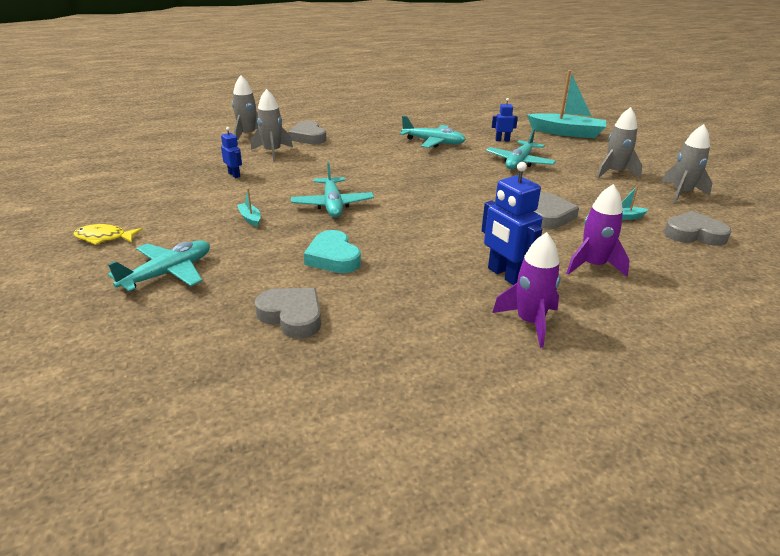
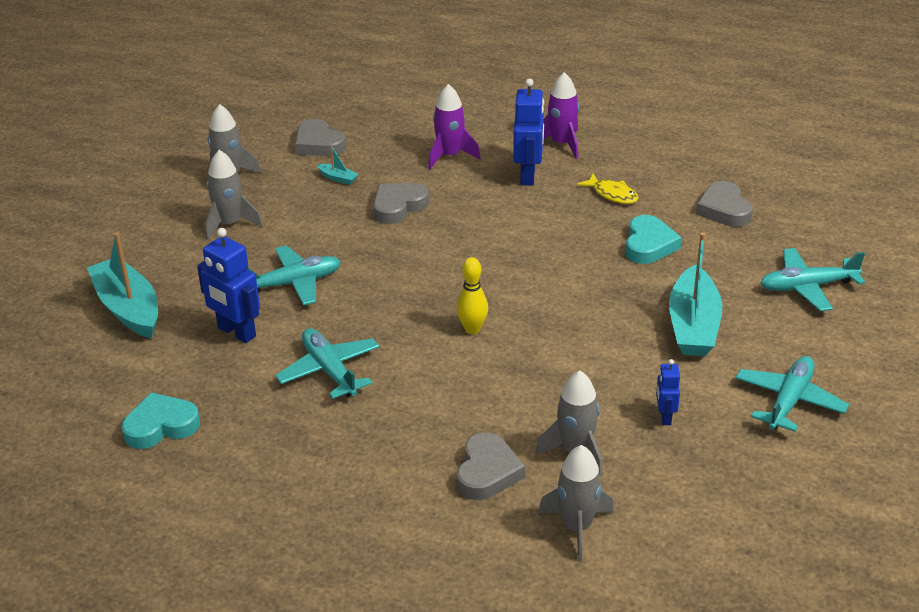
camera: 140 degrees left, 5 degrees up
(104, 238) = (862, 361): yellow fish -> yellow fish (612, 194)
(250, 218) = (693, 325): turquoise boat -> turquoise boat, size x2.39
(332, 205) = (589, 308): turquoise plane -> turquoise plane (789, 401)
(390, 175) = (472, 329): none -> yellow bowling pin
(466, 113) = (161, 426): none -> turquoise heart
(502, 140) = (236, 332): blue robot -> blue robot, size x1.82

